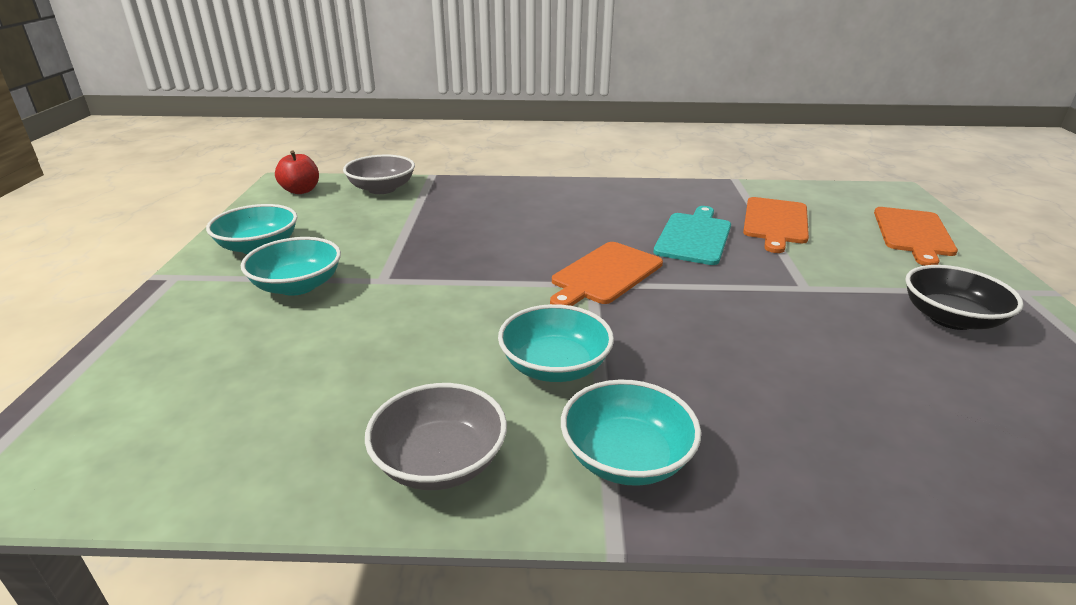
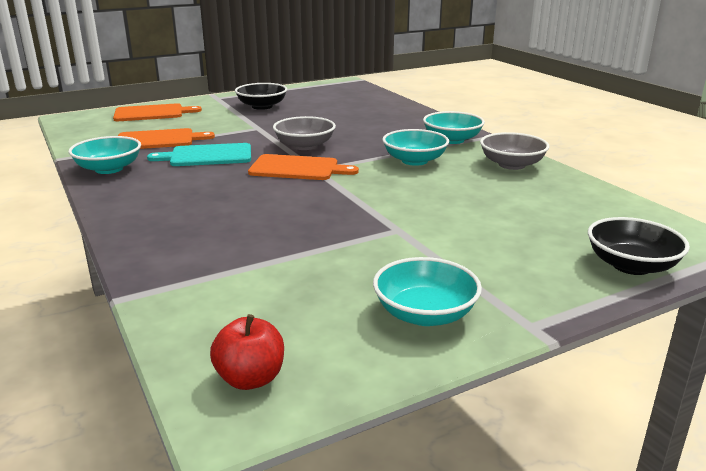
camera: 120 degrees left, 5 degrees down
(114, 374) = (631, 265): none -> black bowl
(297, 286) = (452, 257): turquoise bowl -> turquoise bowl (109, 169)
(382, 189) = (196, 314): grey bowl -> grey bowl (305, 146)

